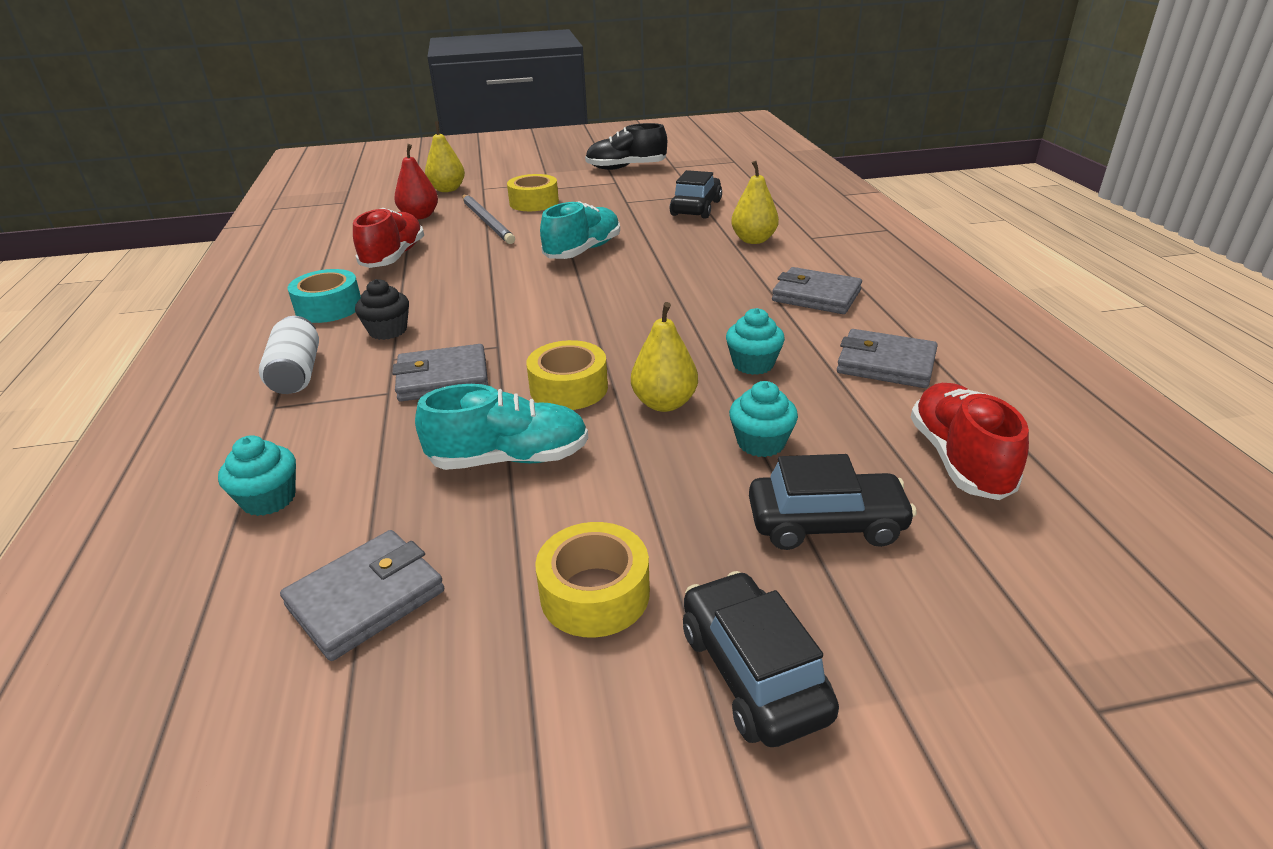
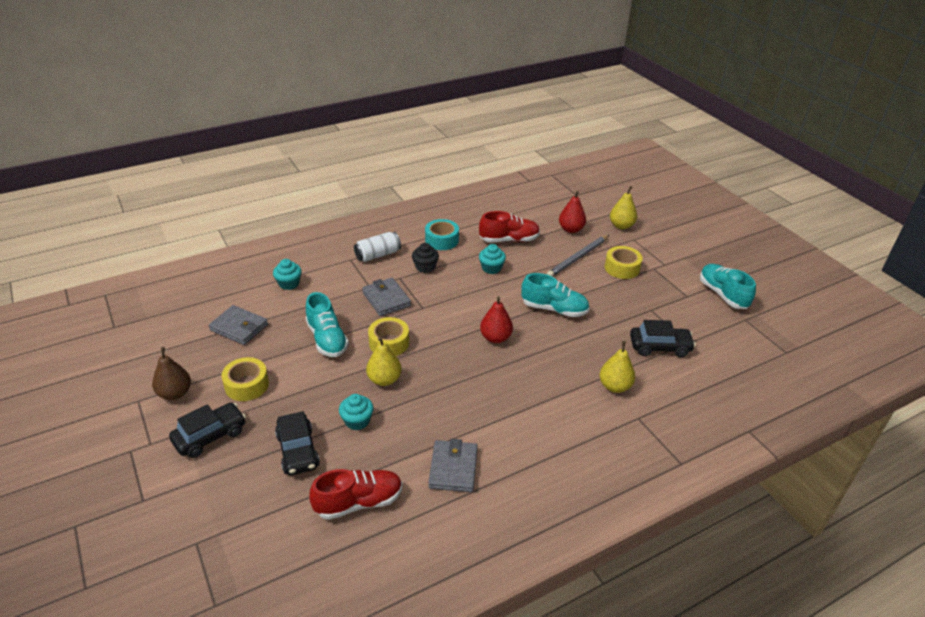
camera: 70 degrees right, 5 degrees up
(560, 754) = (175, 393): none -> brown pear
(617, 297) = (495, 338): none -> red pear
(626, 168) = (722, 294): black shoe -> turquoise shoe
(753, 364) = (434, 408): turquoise cupcake -> turquoise cupcake (491, 268)
(816, 296) = (535, 428): grey wallet -> none

